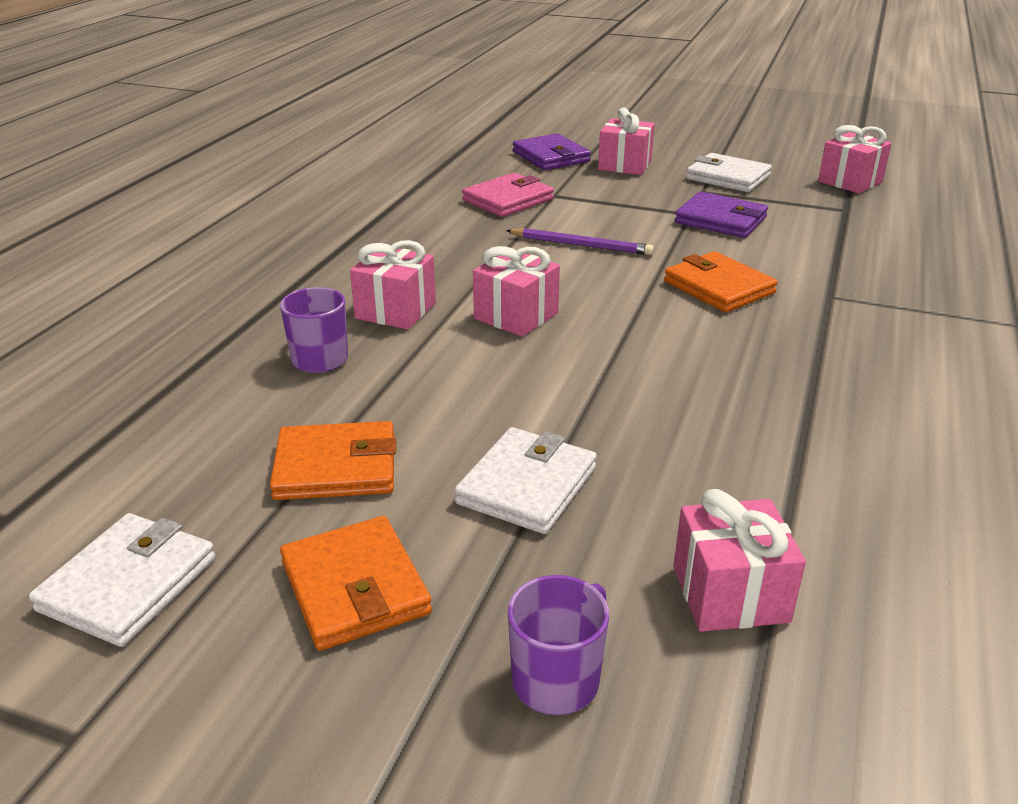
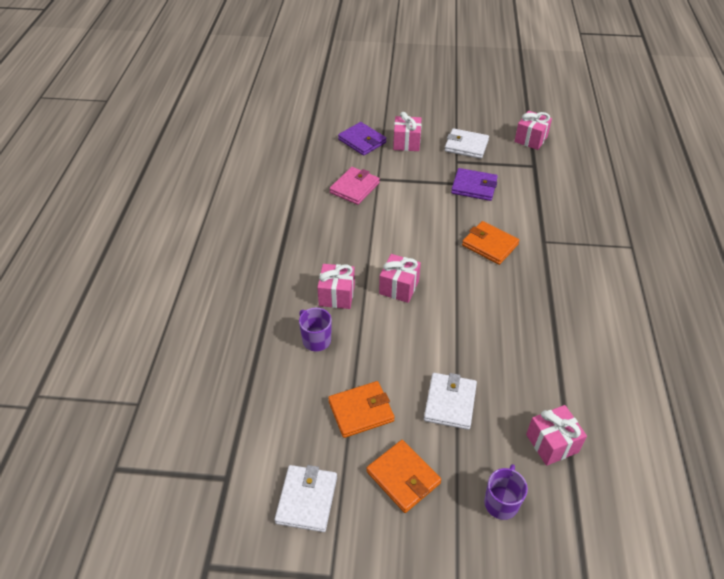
camera: 15 degrees left, 15 degrees up
(581, 245) = (409, 222): purple pencil -> none

